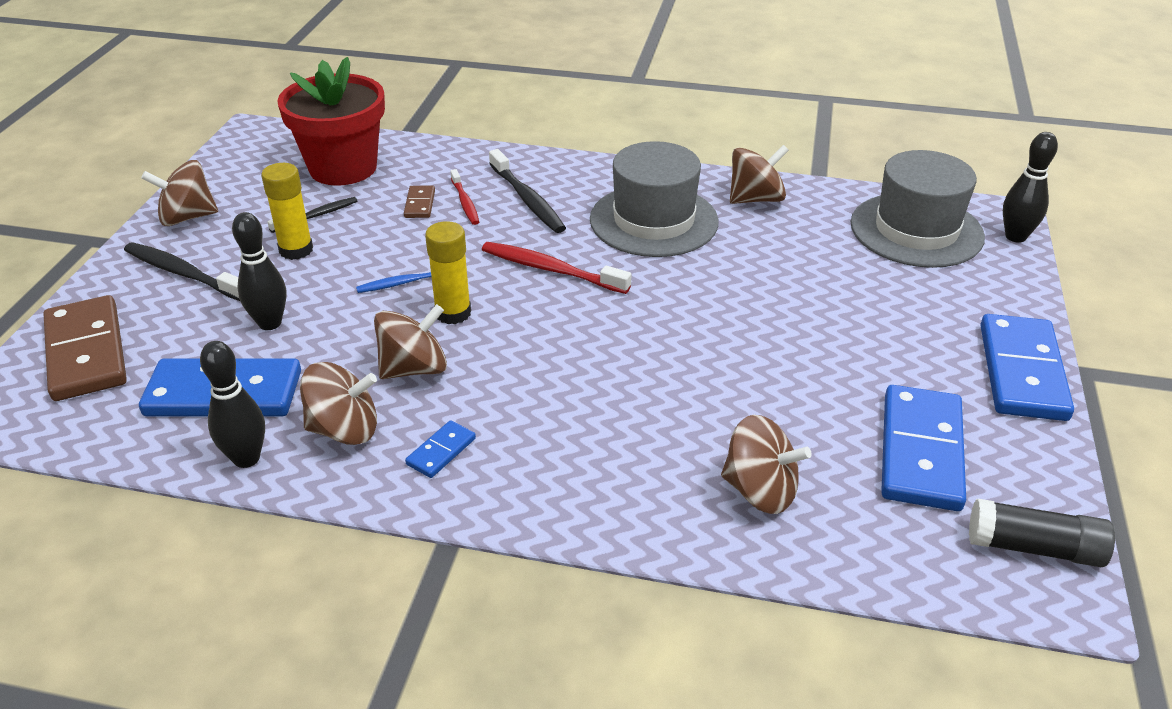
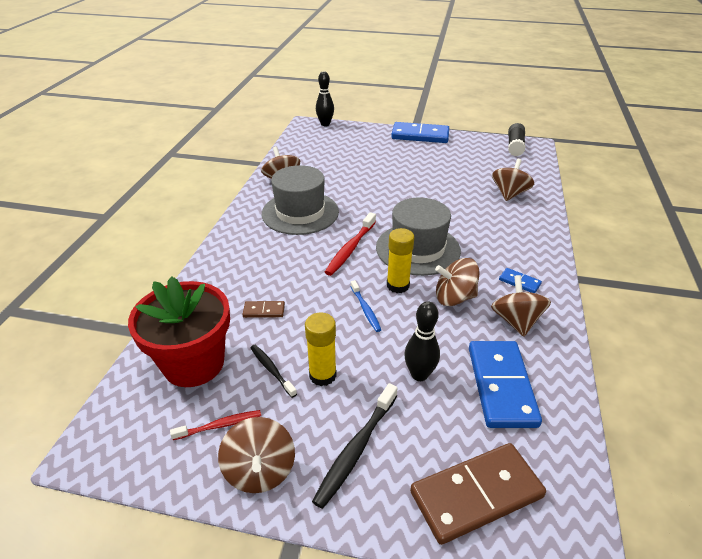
camera: 90 degrees left, 0 degrees up
(246, 458) = (555, 361): black bowling pin -> none
(414, 368) = (454, 297): brown spinning top -> brown spinning top turned 60 degrees counterclockwise
(465, 202) = (265, 288): red toothbrush -> red toothbrush (220, 425)
(527, 199) = (267, 260): black toothbrush -> none
(916, 230) = (318, 143): grey hat -> grey hat (418, 249)
(921, 452) = (473, 159): blue domino -> none

